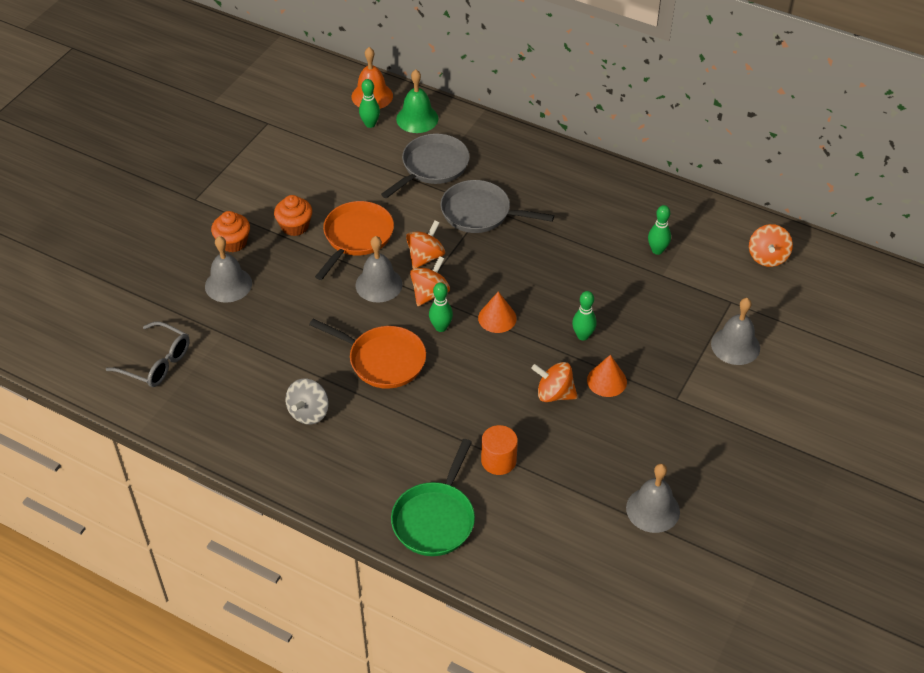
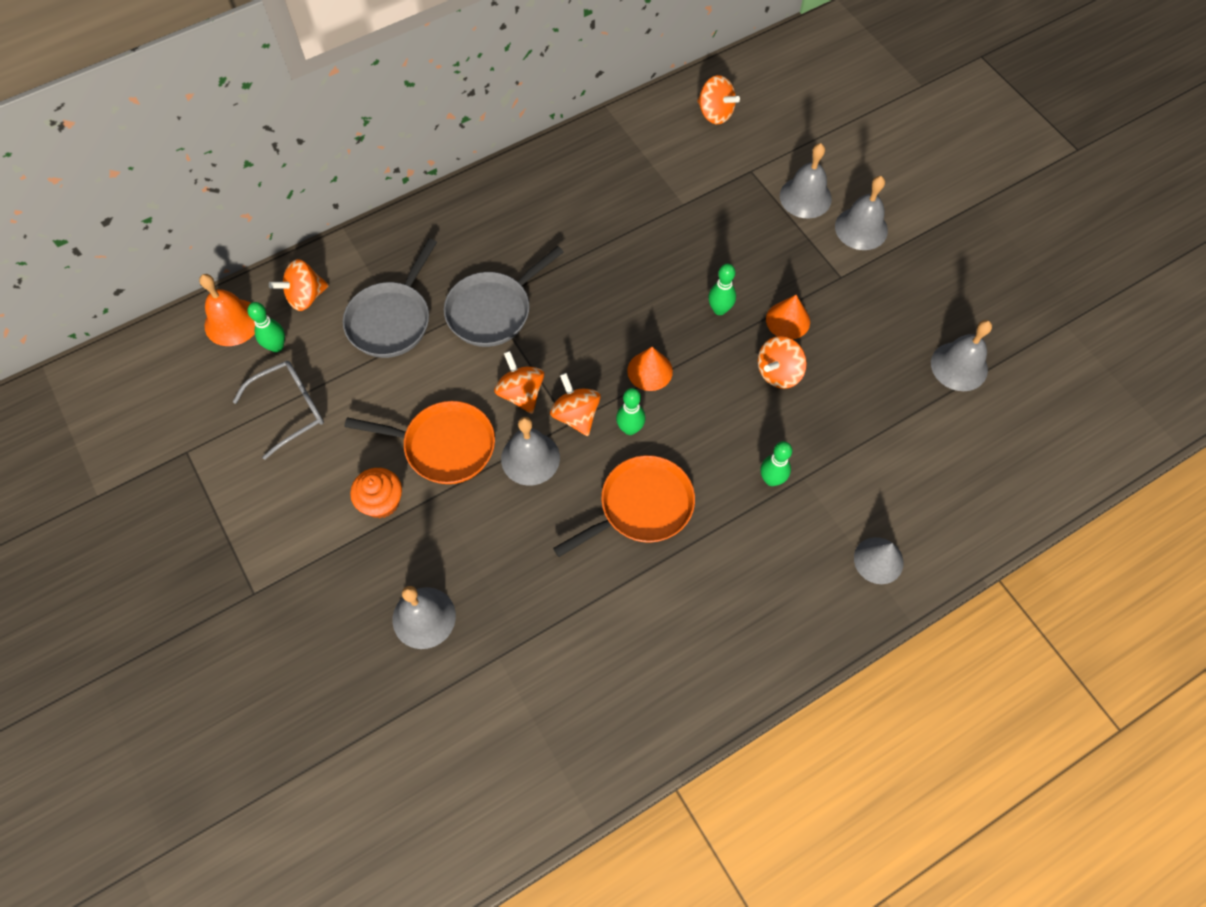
camera: 60 degrees left, 15 degrees up
(156, 362) = (495, 757): grey glasses -> grey glasses (289, 410)
(233, 242) = (359, 581): orange cupcake -> none
(308, 412) = (671, 618): grey spinning top -> none
(356, 237) = (444, 446): orange pan -> orange pan turned 135 degrees clockwise
(417, 118) = (305, 297): green bell -> orange spinning top
(432, 167) = (391, 320): grey pan -> grey pan turned 135 degrees counterclockwise
(435, 519) = (878, 560): green pan -> grey cone
(498, 460) = (835, 465): orange cylinder -> none
(657, 250) = (650, 190): green bowling pin -> green bowling pin (771, 479)
(736, 393) = (861, 228): none -> grey bell

